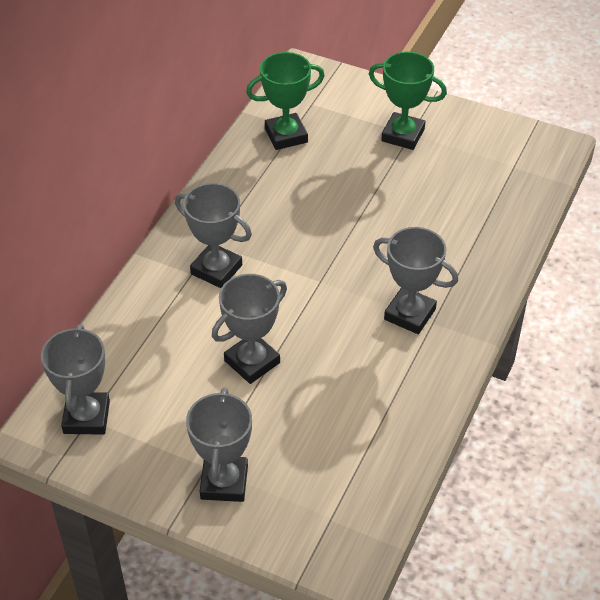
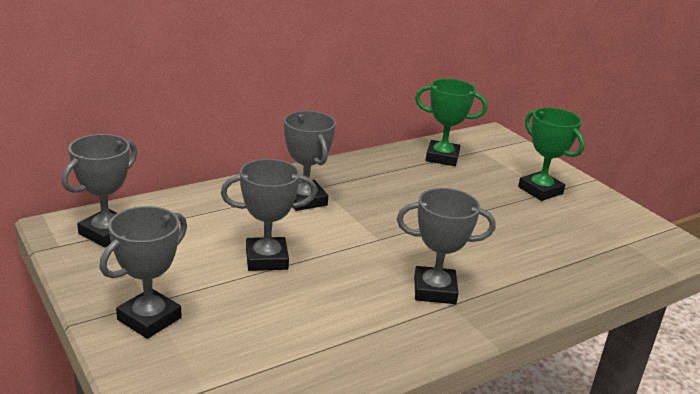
camera: 30 degrees right, 20 degrees down
(409, 314) = (434, 290): grey trophy -> grey trophy turned 60 degrees counterclockwise

